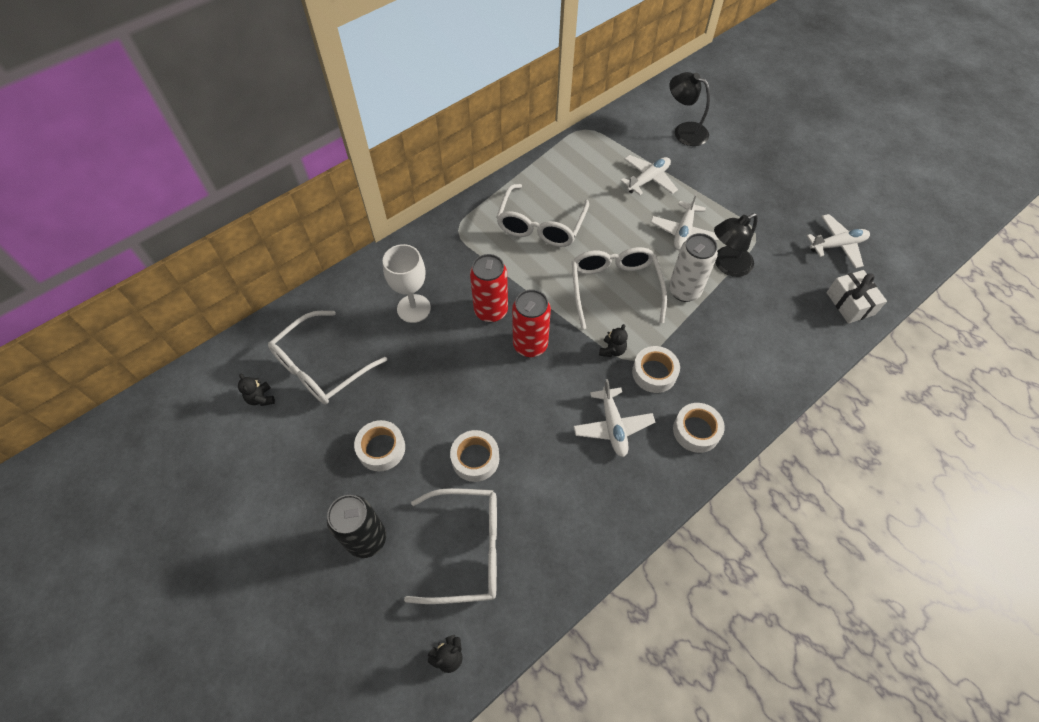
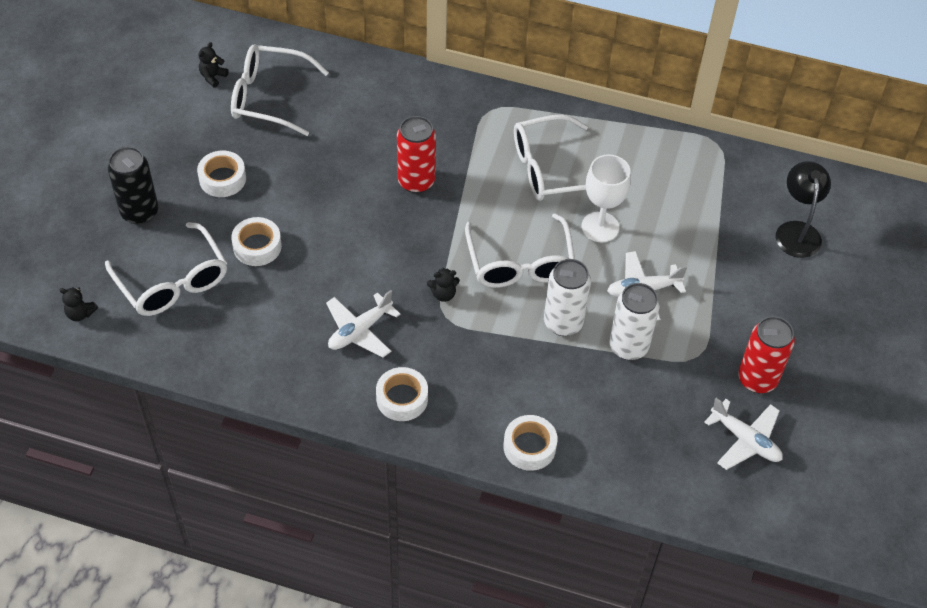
camera: 55 degrees right, 5 degrees down
(414, 308) = (375, 125): white goblet -> white goblet (600, 227)
(530, 345) = (401, 229): red can -> red can (757, 379)
(614, 288) = (520, 263): white glasses -> white glasses turned 120 degrees clockwise
(648, 179) = (692, 229): white plane -> none
(654, 373) = (442, 338): white tape -> white tape (529, 447)
(727, 265) = (628, 346): black lamp -> white can
(850, 303) = (667, 479): white gift -> none

